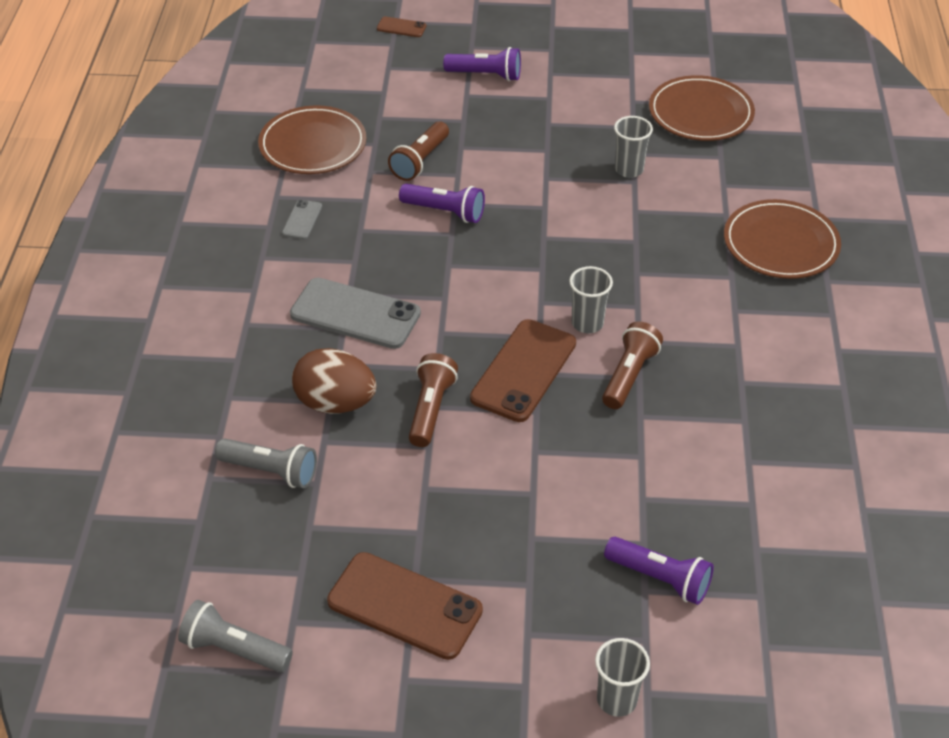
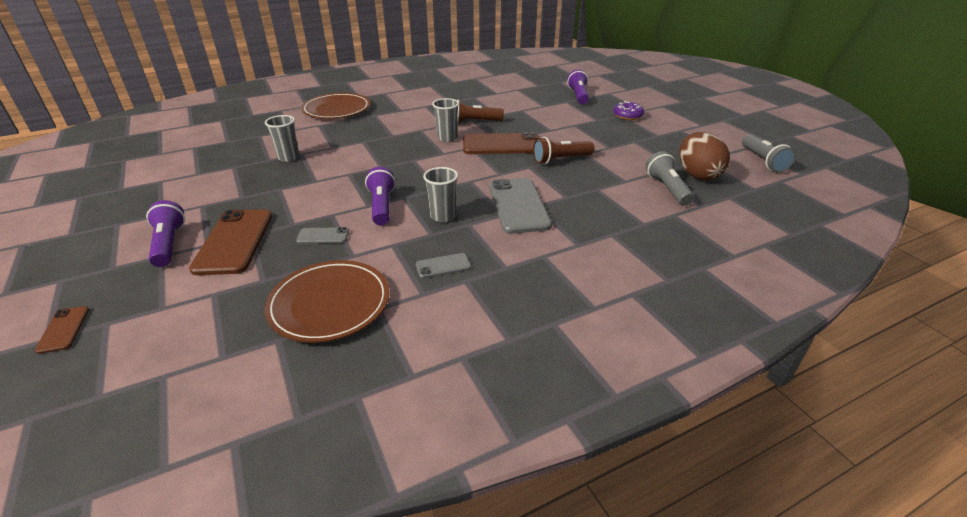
camera: 120 degrees left, 10 degrees down
(335, 403) = (595, 187): brown egg -> brown egg (697, 175)
(404, 606) = (673, 134): brown phone -> brown phone (234, 241)
(420, 161) = (323, 236): brown flashlight -> grey phone
(518, 592) = (627, 116): none -> purple donut
(617, 700) = (640, 92): grey cup -> grey cup (443, 216)
(700, 113) = (208, 149): brown plate -> none

